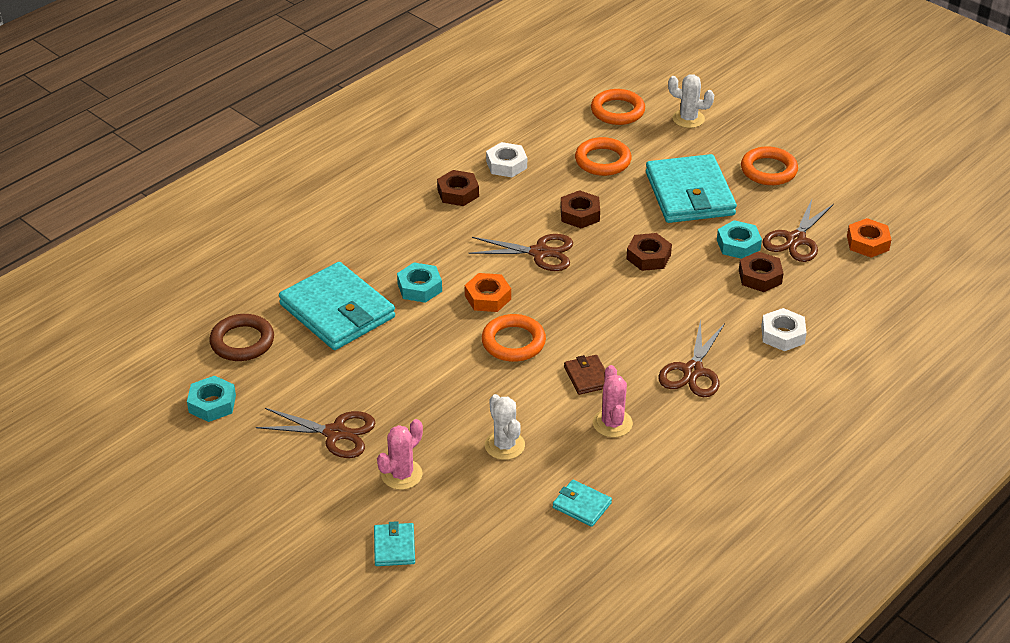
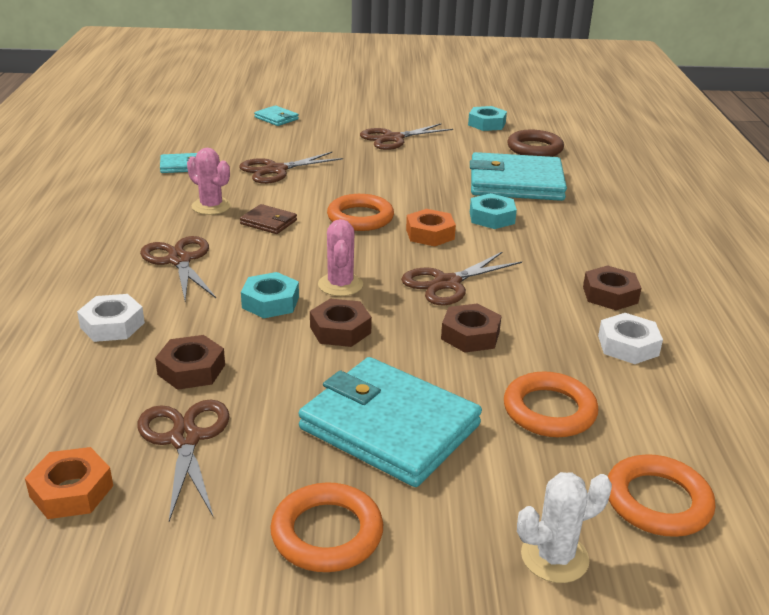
camera: 135 degrees right, 10 degrees down
(401, 474) = (321, 139): pink cactus -> pink cactus (340, 285)
(504, 445) = (276, 170): white cactus -> brown scissors
(738, 245) = (255, 393): turquoise nut -> turquoise nut (270, 302)

